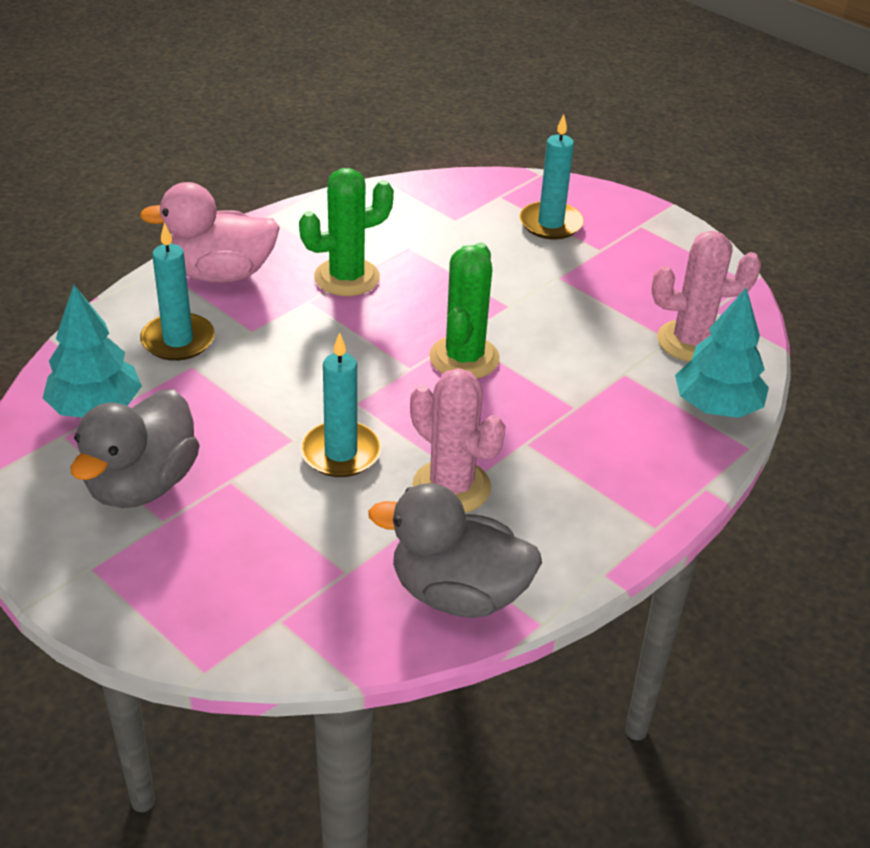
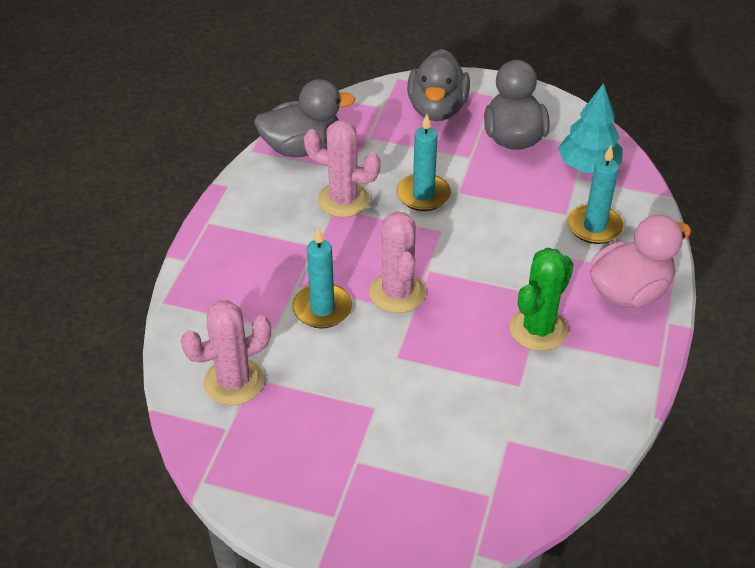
camera: 155 degrees right, 5 degrees up
(199, 577) = (437, 109): none -> grey duck
(464, 358) = (397, 293): green cactus -> pink cactus
(550, 224) = (420, 476): turquoise candle -> turquoise candle (322, 309)
(716, 406) = (195, 326): turquoise tree -> none

